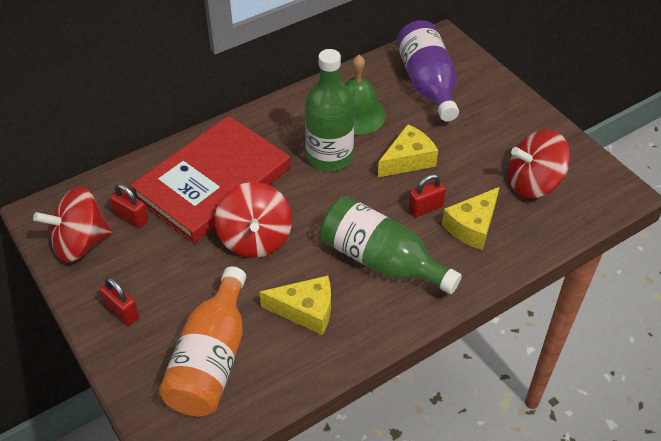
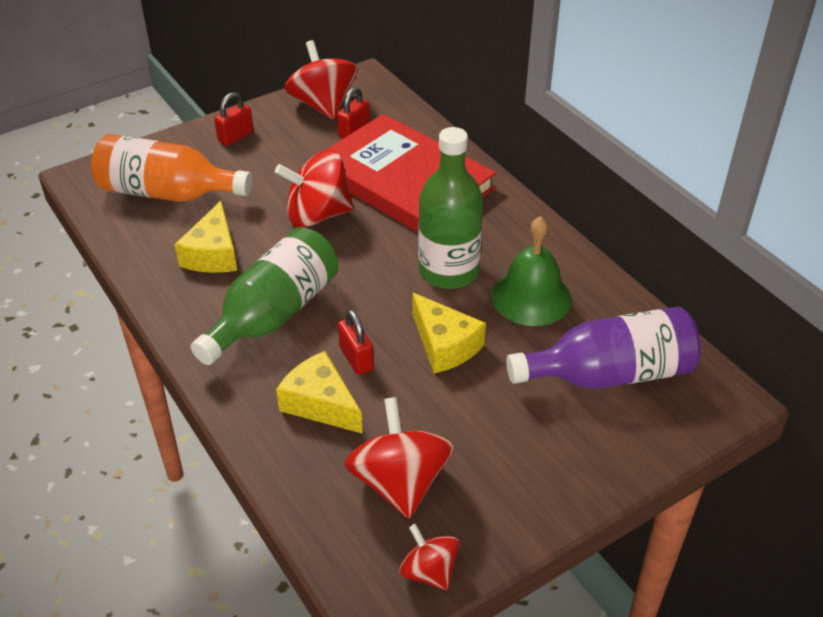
camera: 90 degrees right, 5 degrees down
(595, 170) = (429, 571): none -> red spinning top

